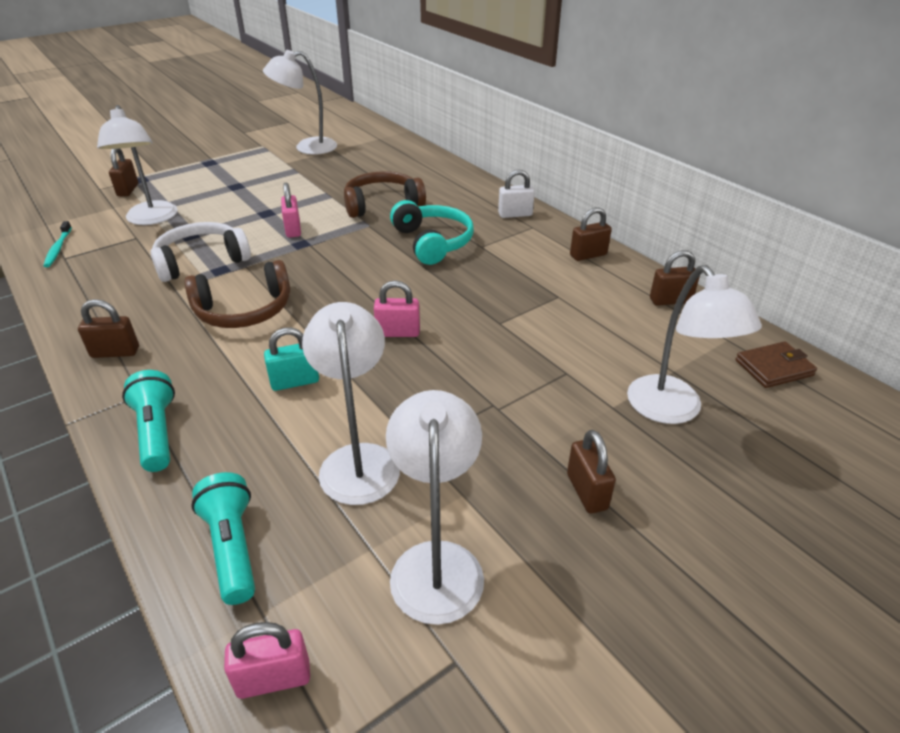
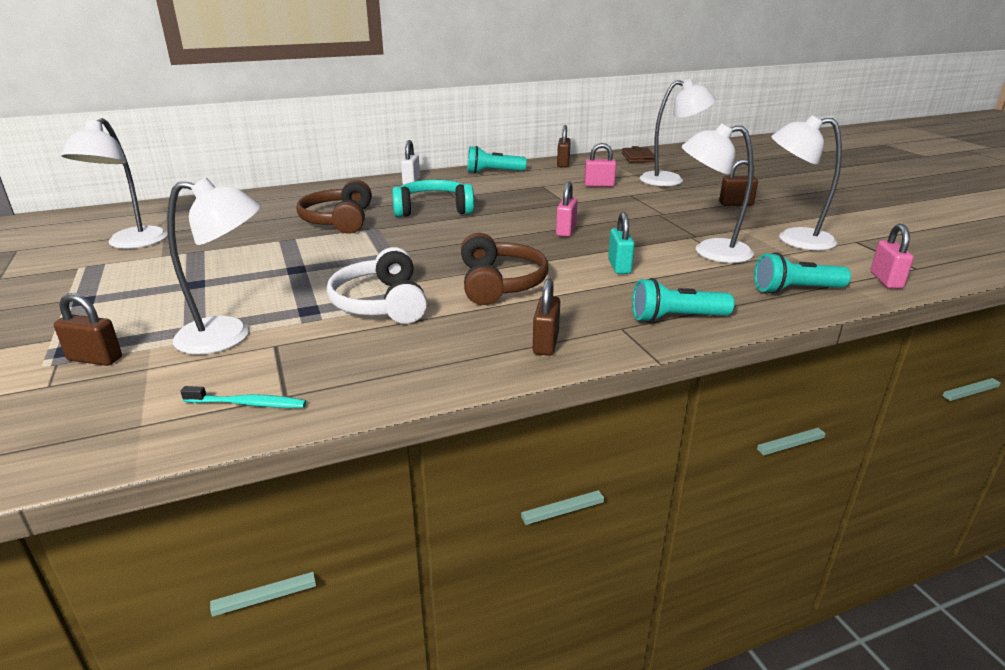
camera: 75 degrees left, 10 degrees down
(293, 229) = (351, 258): pink padlock -> pink padlock (599, 185)
(588, 255) = (493, 172): brown padlock -> turquoise flashlight

